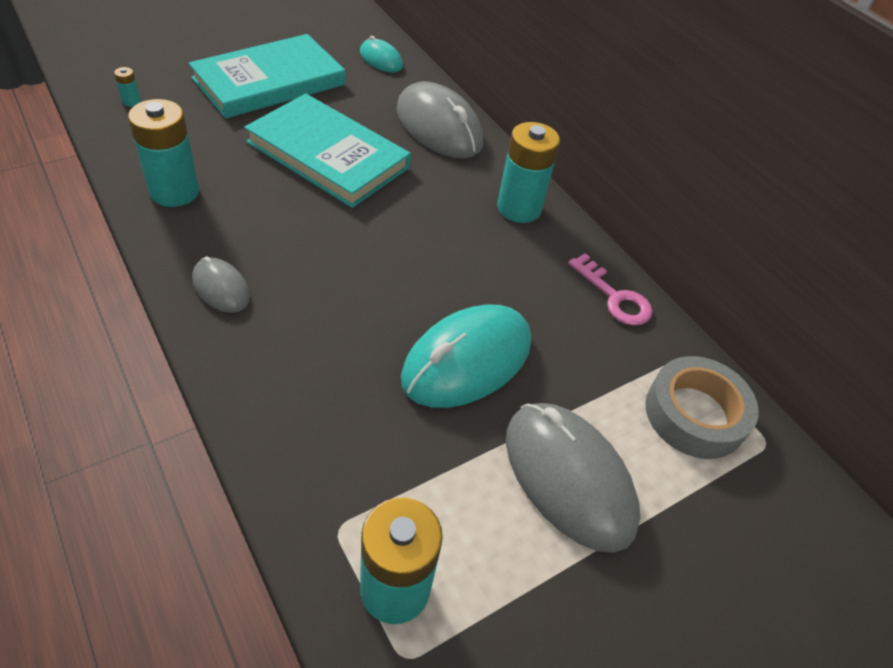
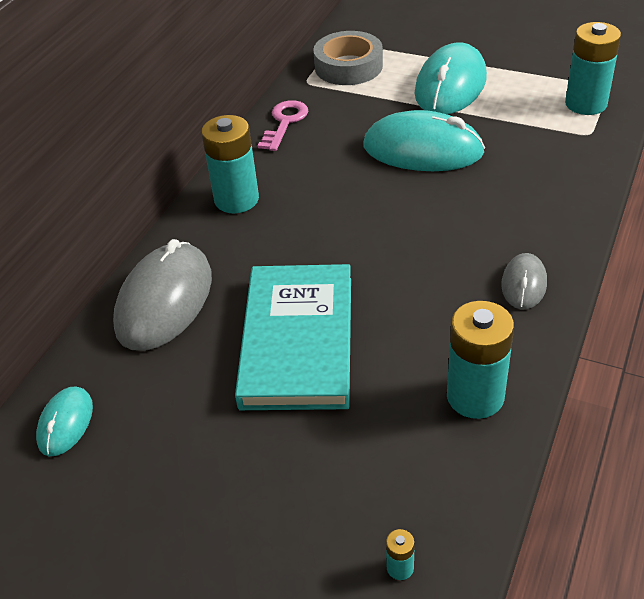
camera: 115 degrees left, 5 degrees down
(269, 81) = (219, 481): turquoise book -> none
(568, 477) = (450, 86): grey mouse -> turquoise mouse

